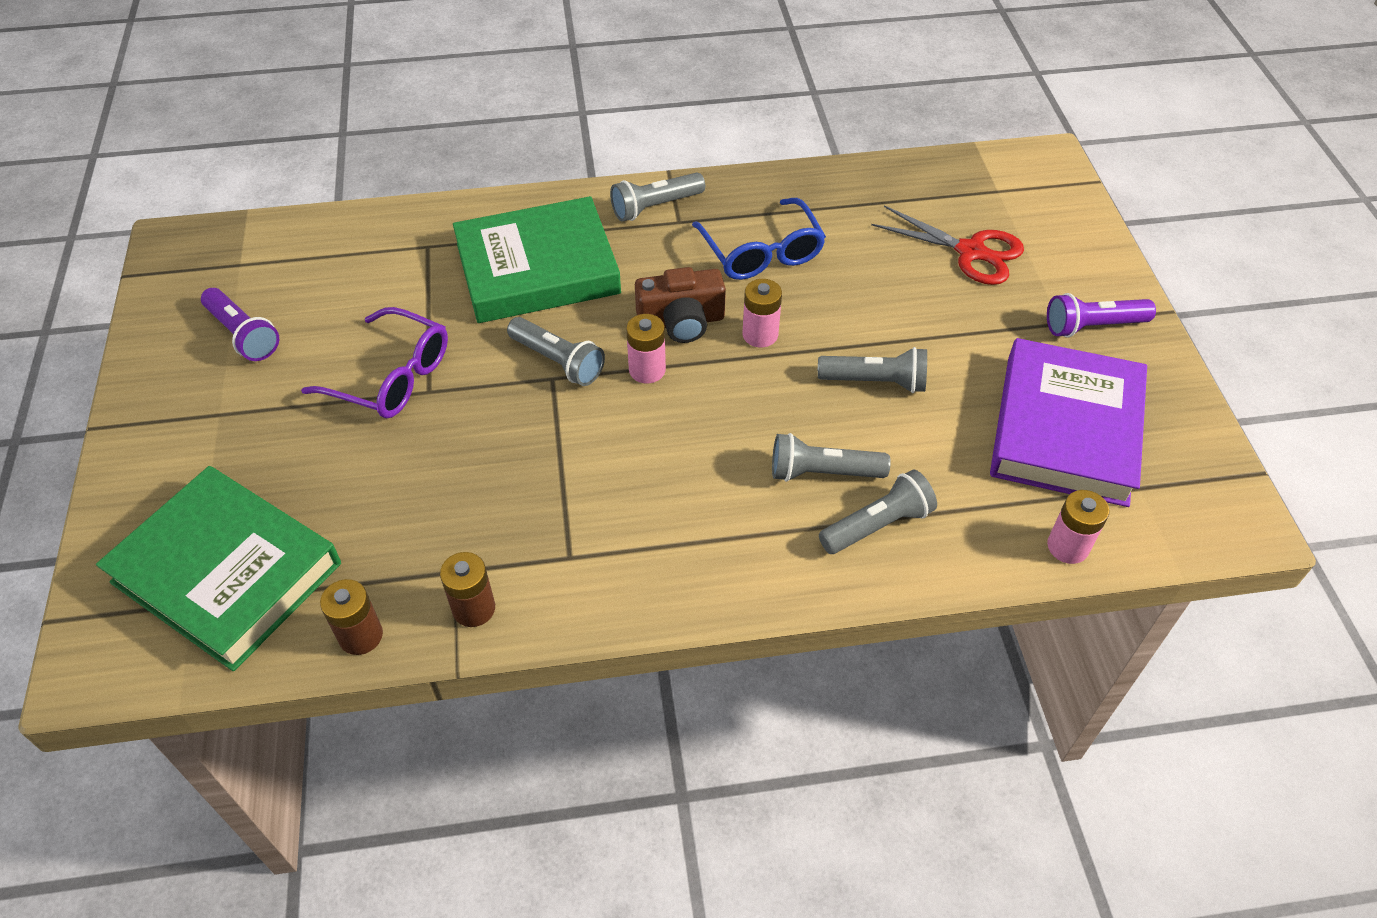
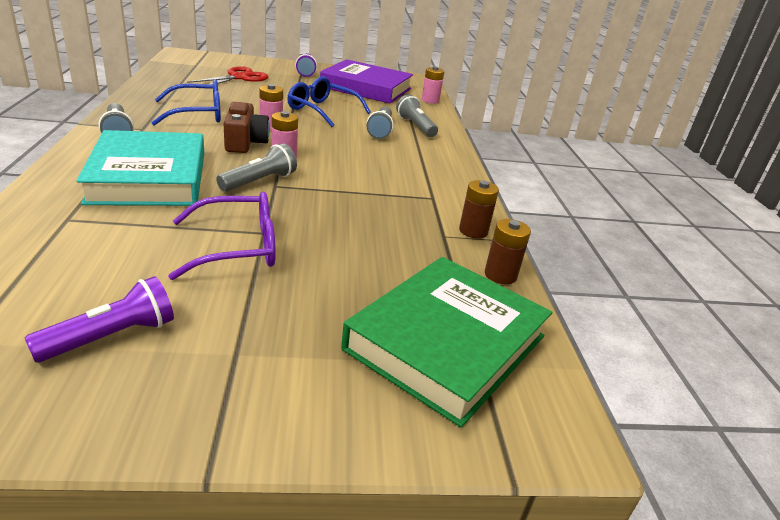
camera: 90 degrees left, 20 degrees down
(392, 377) = (238, 247): purple glasses -> purple glasses turned 45 degrees clockwise
(537, 269) = (149, 177): green book -> turquoise book
(875, 382) = (322, 110): grey flashlight -> blue glasses

